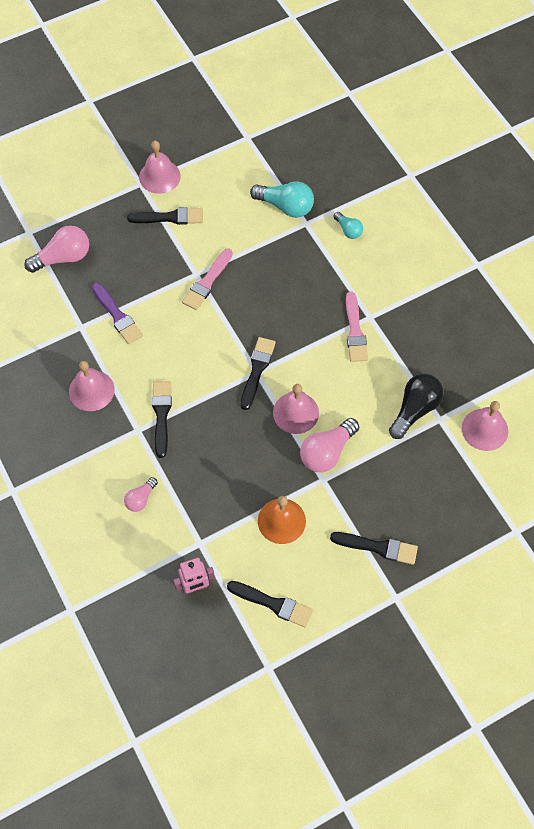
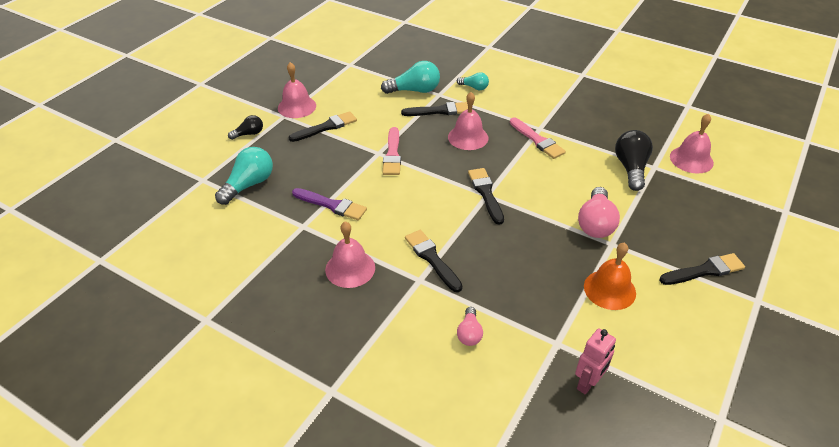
camera: 30 degrees left, 20 degrees down
(63, 258) = (249, 185): pink light bulb -> turquoise light bulb
(96, 193) = (249, 134): none -> black light bulb
(273, 604) = (669, 359): black brush -> black brush (439, 111)
(296, 412) = (544, 208): pink bell -> pink bell (468, 137)

